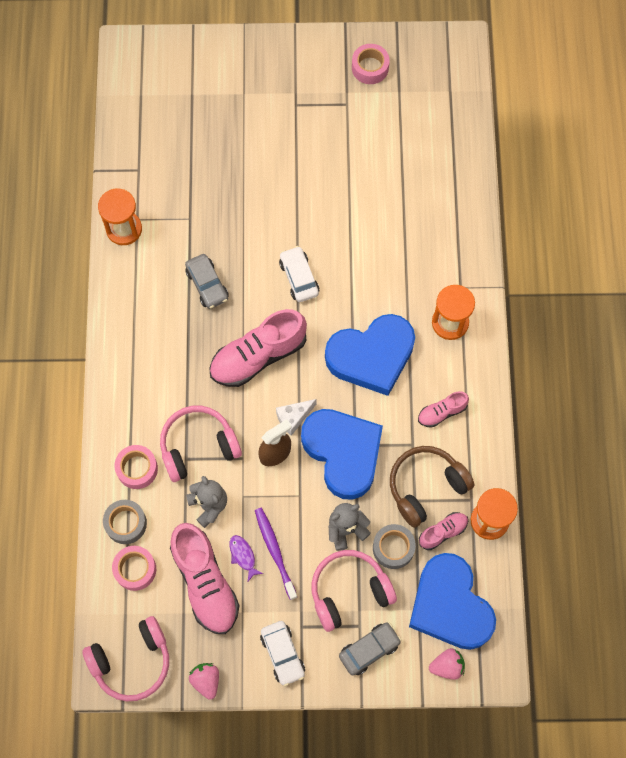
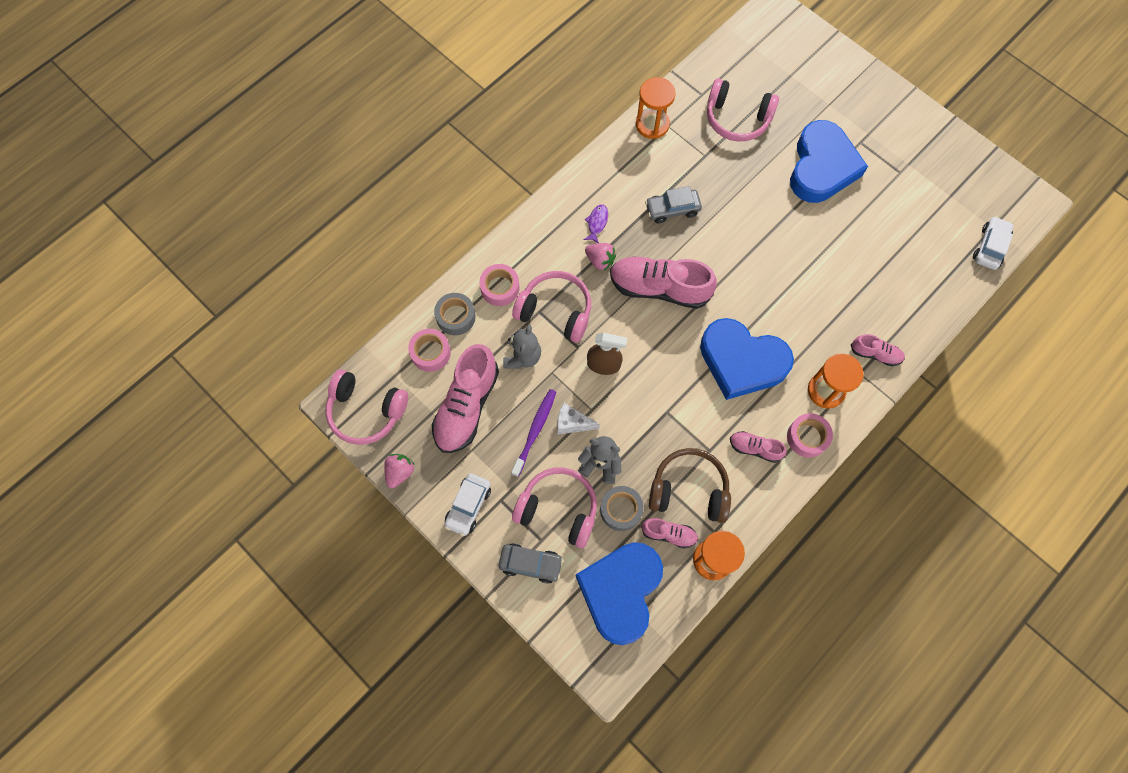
camera: 45 degrees right, 0 degrees up
(185, 166) = (737, 119): none -> pink headphones
(207, 285) = (672, 209): grey car -> grey car turned 60 degrees clockwise
(243, 556) = (510, 413): purple fish -> purple fish (597, 223)
(293, 418) = (641, 352): white cheese -> white cheese (572, 423)
(299, 278) = (743, 261): white car -> white car (989, 247)
(343, 453) = (652, 409): blue heart -> blue heart (821, 167)
(370, 68) = (944, 161): pink tape -> pink tape (807, 437)
(447, 666) = (574, 632): pink strawberry -> pink strawberry (600, 260)
(458, 263) = (875, 354): none -> pink shoe

